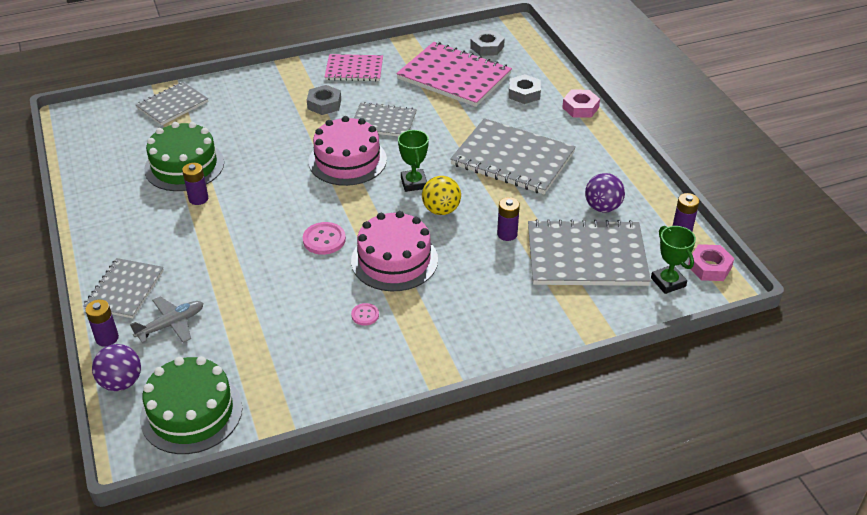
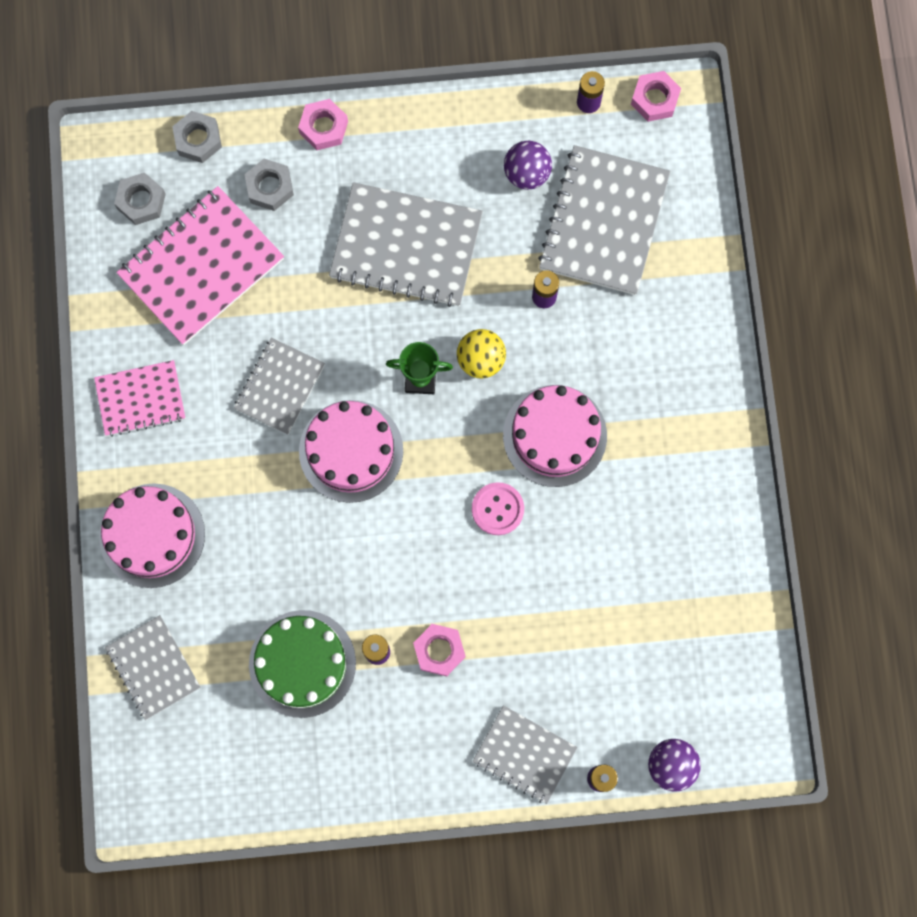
camera: 75 degrees left, 35 degrees up
(171, 324) = (596, 704): grey plane -> none
(191, 412) = (731, 693): green cake -> none
(204, 229) = (439, 650): none -> pink nut
(263, 89) = (152, 535): none -> pink cake
(324, 104) = (215, 457): grey nut -> grey nut (198, 139)
(354, 69) = (140, 399): pink notebook -> pink notebook turned 60 degrees clockwise
(365, 315) = (635, 488): pink button -> none
(512, 159) = (406, 246): grey notebook -> grey notebook turned 60 degrees clockwise
(668, 282) = (666, 152): green trophy -> none

